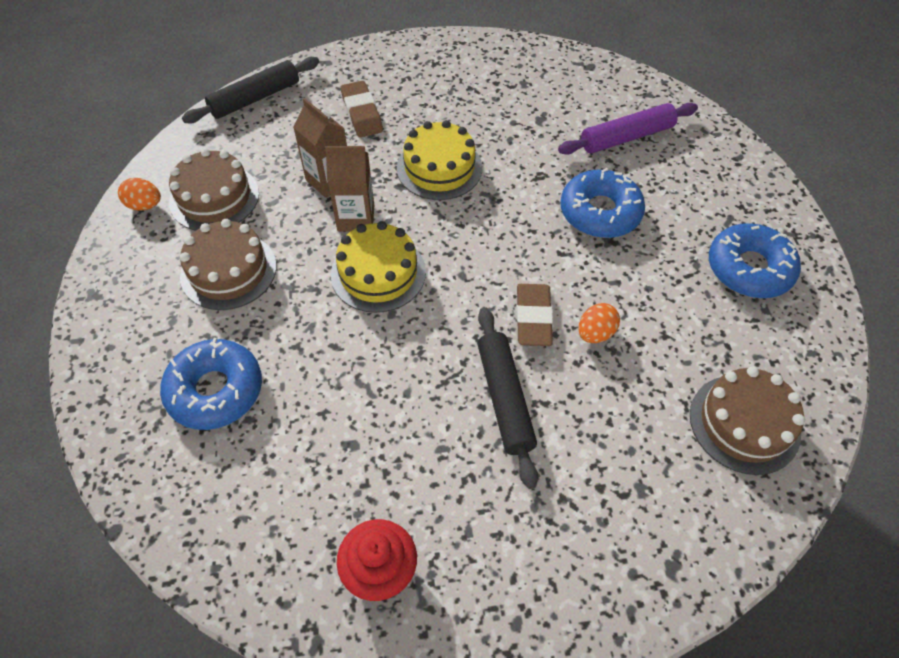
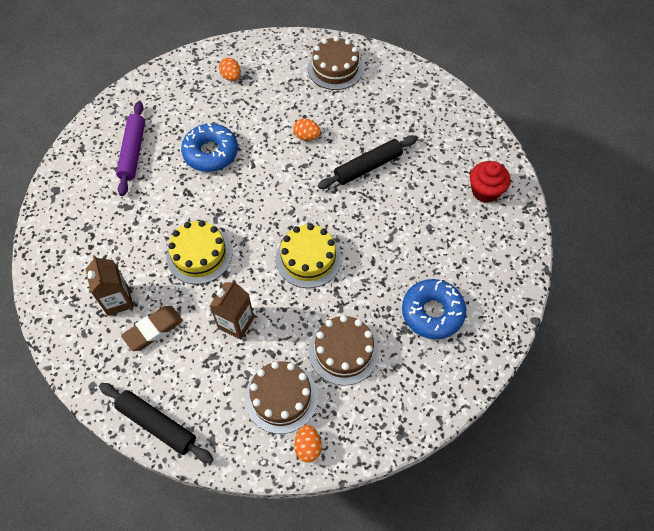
camera: 110 degrees left, 5 degrees up
(356, 218) = (266, 290): brown carton -> brown carton (118, 300)
(533, 318) = (308, 167): brown eraser -> none
(626, 137) = (133, 152): purple rolling pin -> purple rolling pin turned 45 degrees clockwise
(749, 269) = (231, 77): blue donut -> orange egg

